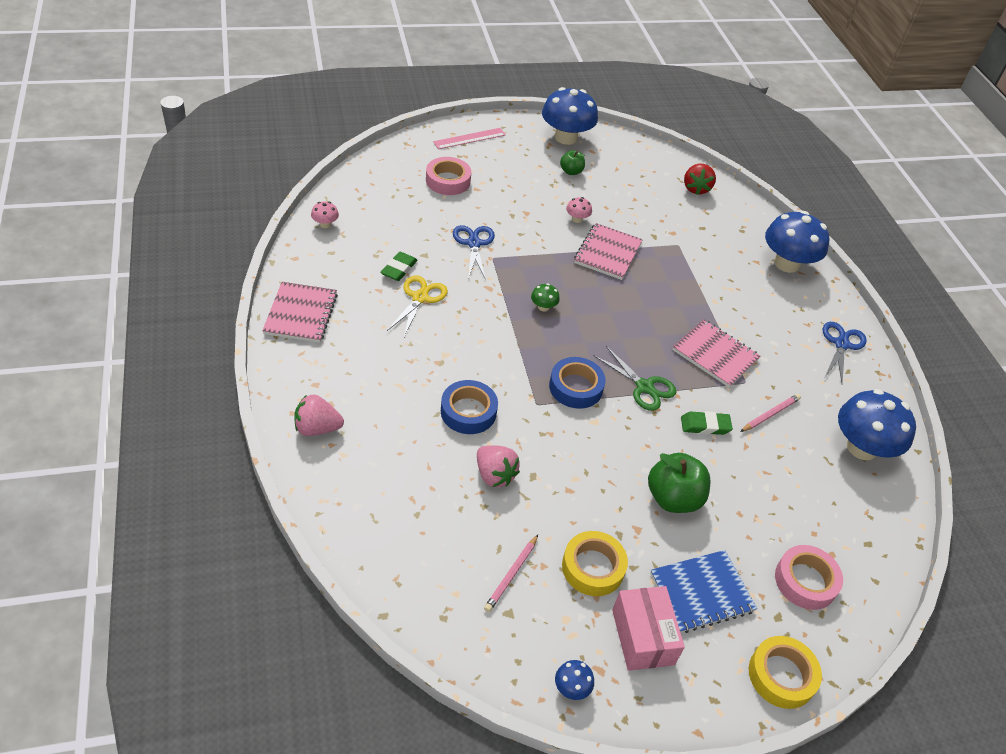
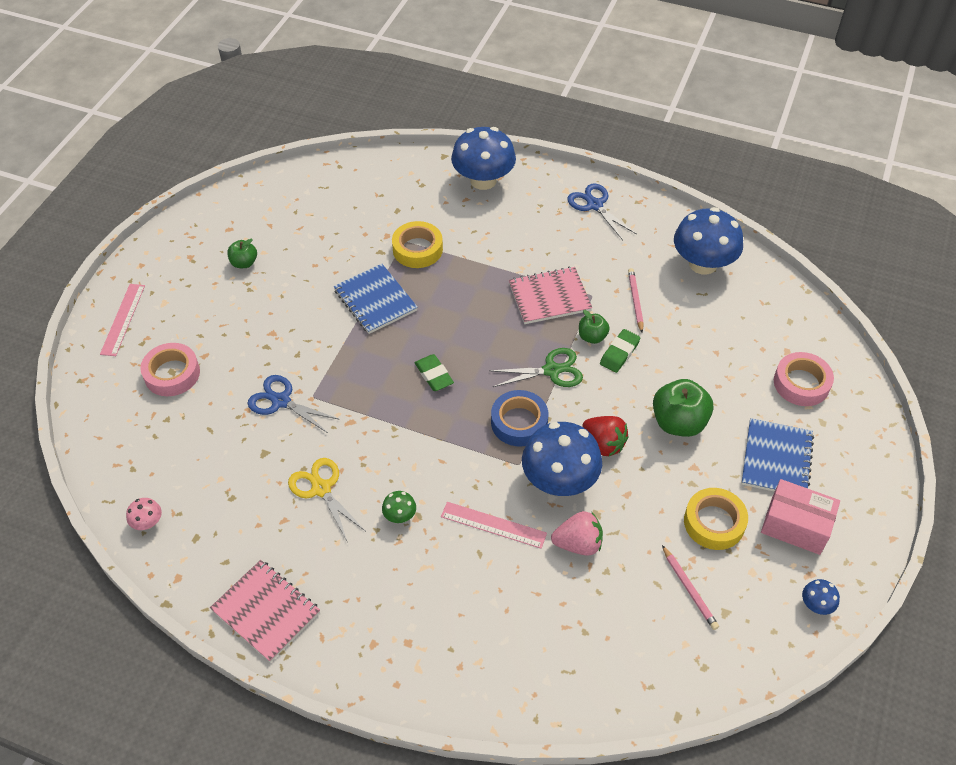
camera: 50 degrees left, 5 degrees up
(317, 428) = (431, 670): pink strawberry -> none
(399, 269) = (267, 487): green eraser -> green eraser (434, 375)
(468, 412) = (493, 525): blue tape -> pink ruler
(543, 307) = (406, 391): green mushroom -> green mushroom (400, 515)
(566, 137) = (191, 238): blue mushroom -> blue mushroom (559, 480)
(577, 219) = (313, 297): pink mushroom -> none
(607, 253) = (375, 300): pink notebook -> blue notebook
(696, 189) = (345, 183): red strawberry -> red strawberry (603, 444)
(703, 400) = (592, 337): none -> green apple
(781, 675) = (871, 453): yellow tape -> yellow tape (417, 249)

